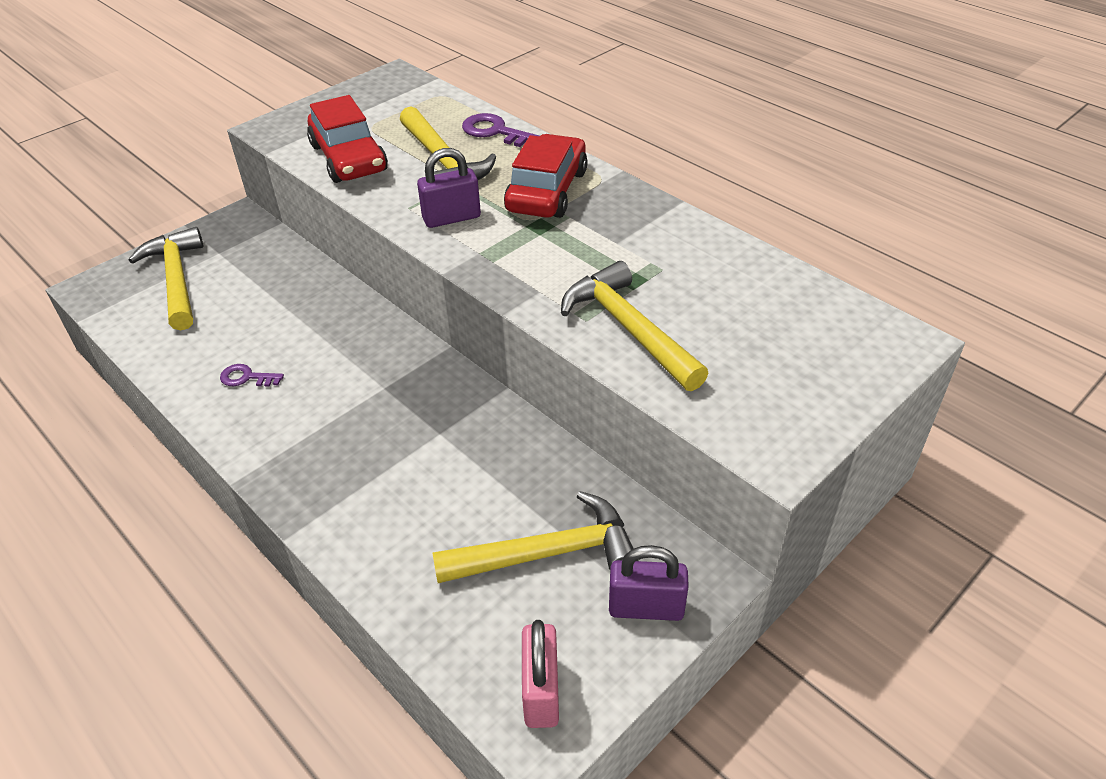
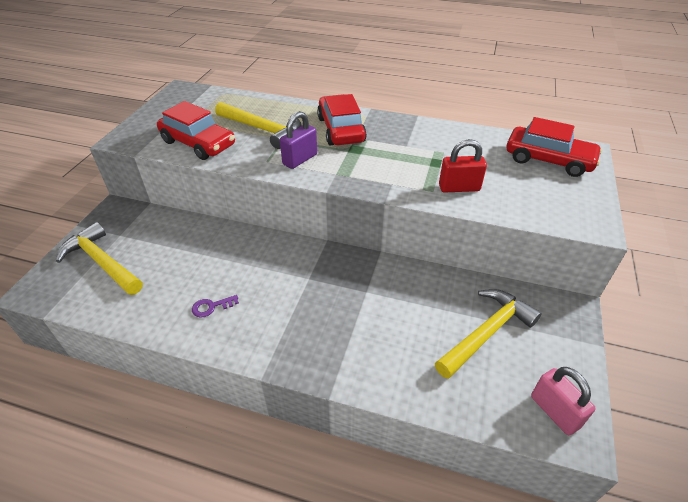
camera: 30 degrees left, 0 degrees up
(496, 132) = (278, 106): purple key -> none
(628, 328) = (459, 188): yellow hammer -> red padlock
(646, 607) = (560, 338): purple padlock -> none
(818, 333) = (548, 160): none -> red car

